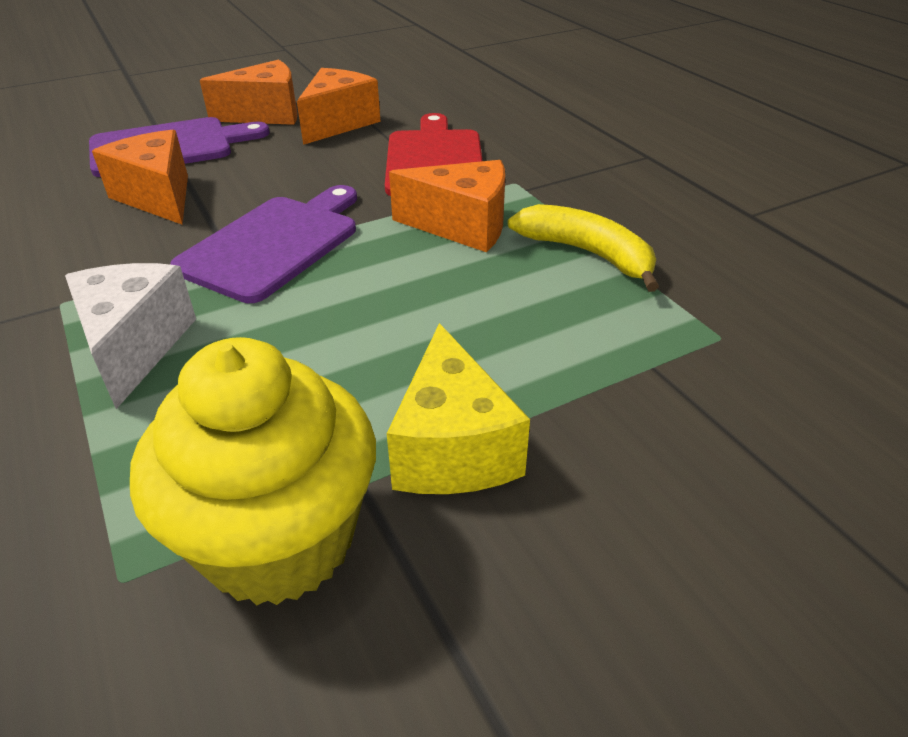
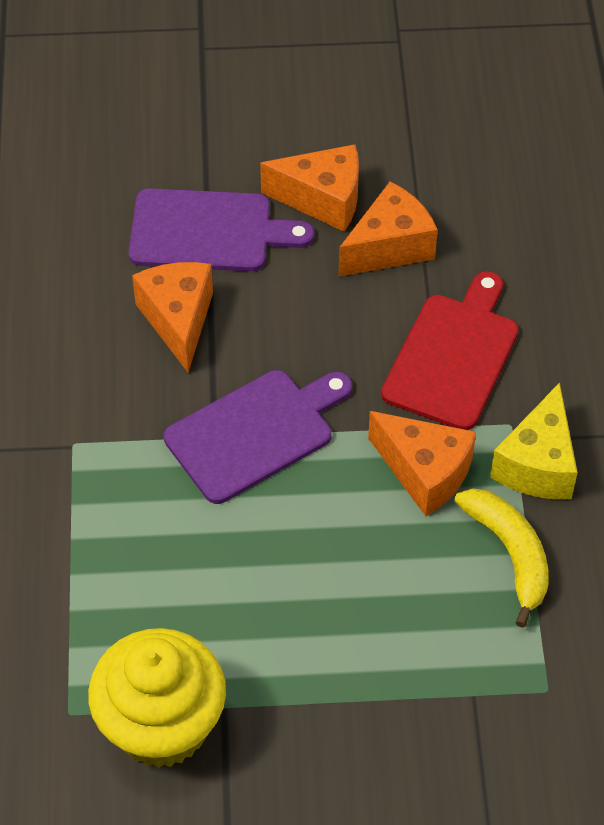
camera: 25 degrees right, 15 degrees up
(135, 346) = (117, 518): white cheese -> none
(452, 448) = (293, 704): yellow cheese -> yellow cheese (537, 464)

